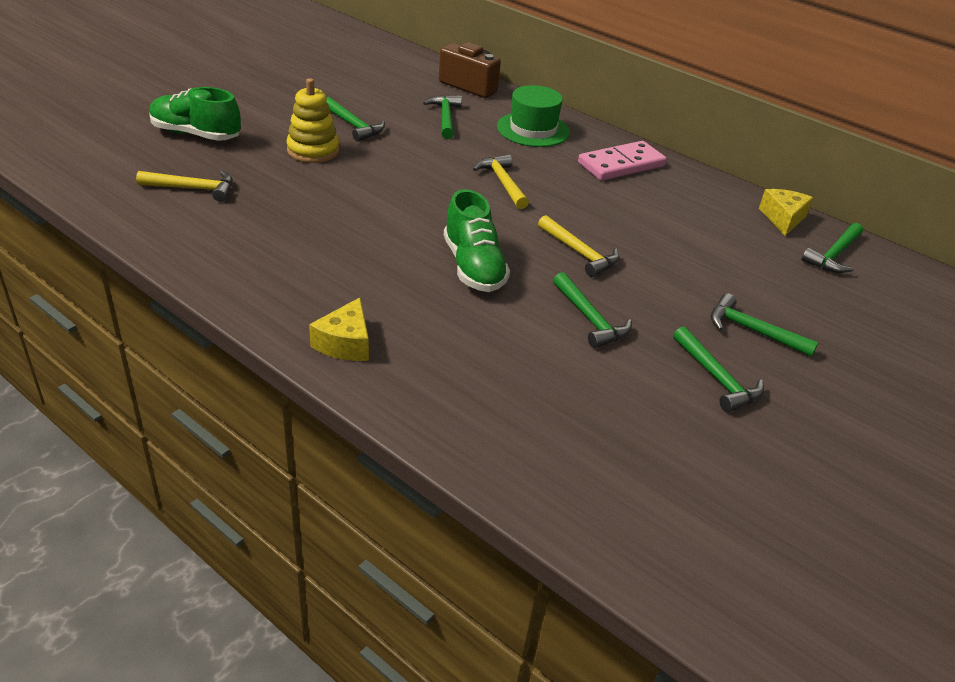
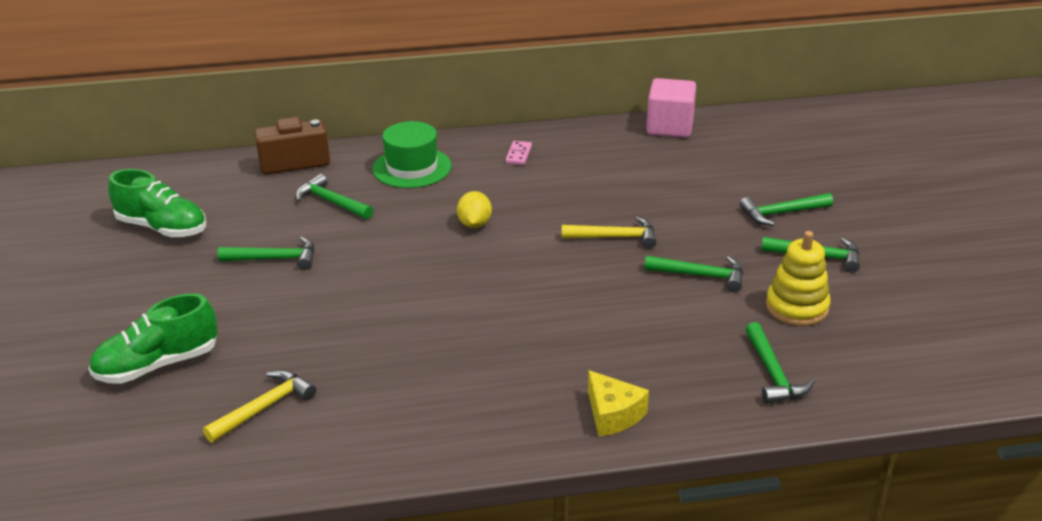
camera: 45 degrees left, 5 degrees down
(313, 151) = (290, 303): yellow stacking toy -> yellow stacking toy (796, 307)
(473, 267) = (578, 298): green shoe -> green shoe (162, 228)
(502, 183) = (474, 224): yellow hammer -> yellow lemon
(621, 165) = (518, 155): pink domino -> pink domino, size x0.48
(783, 218) = (669, 127): yellow cheese -> pink cube
(834, 255) = (733, 133): green hammer -> green hammer (773, 374)

